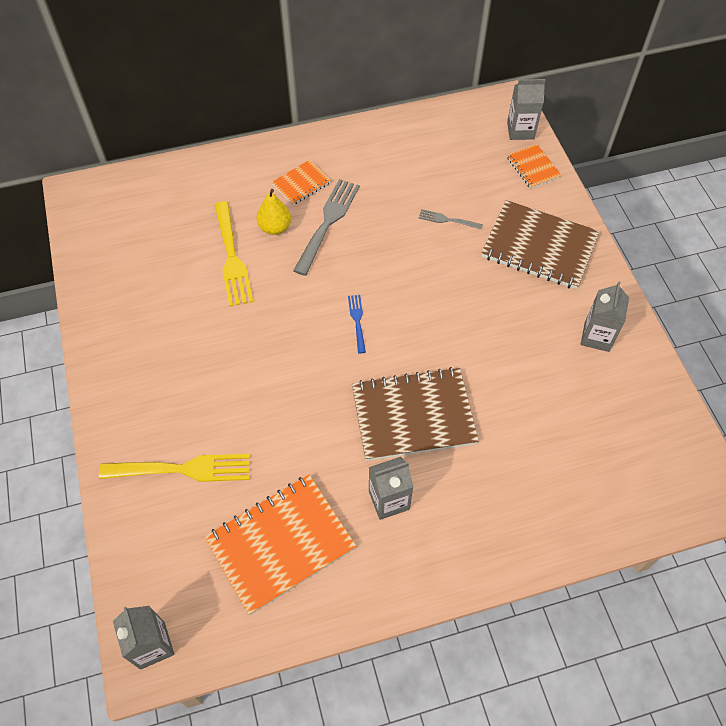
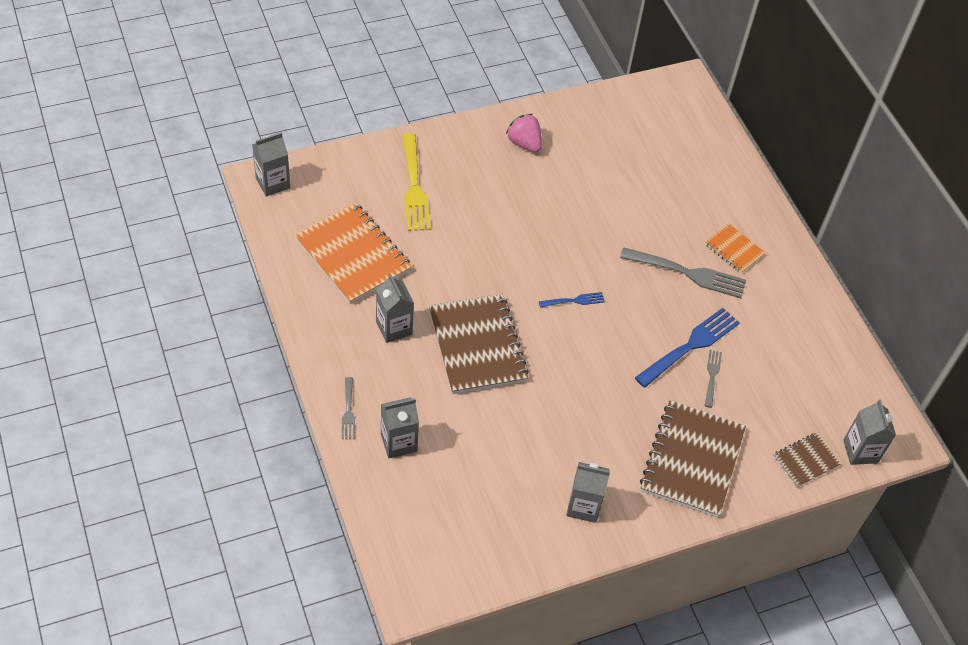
camera: 80 degrees right, 5 degrees down
(134, 348) = (524, 143): none -> pink strawberry
(232, 257) = (632, 201): yellow fork -> none
(275, 228) = (673, 231): yellow pear -> none
(413, 232) = (690, 346): none -> blue fork
(502, 553) = (348, 411): none -> grey fork
(533, 167) = (805, 461): orange notebook -> brown notebook
(539, 501) = (398, 442): none -> grey carton

